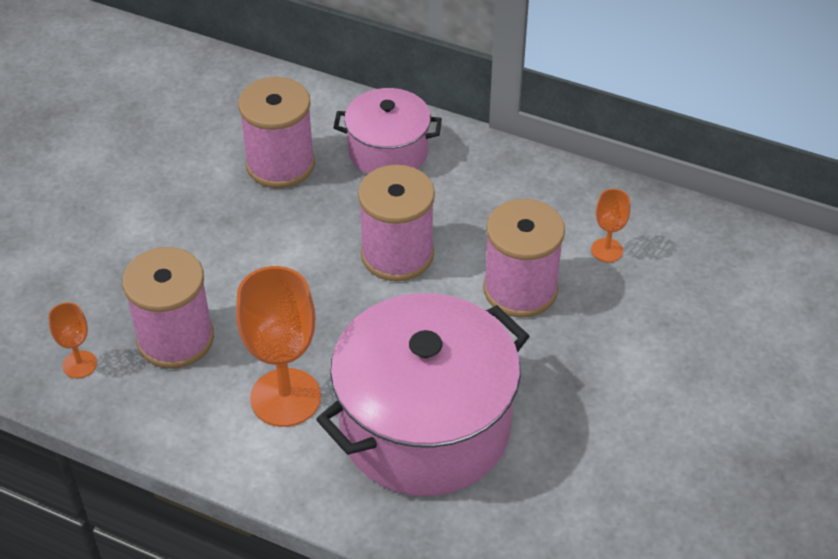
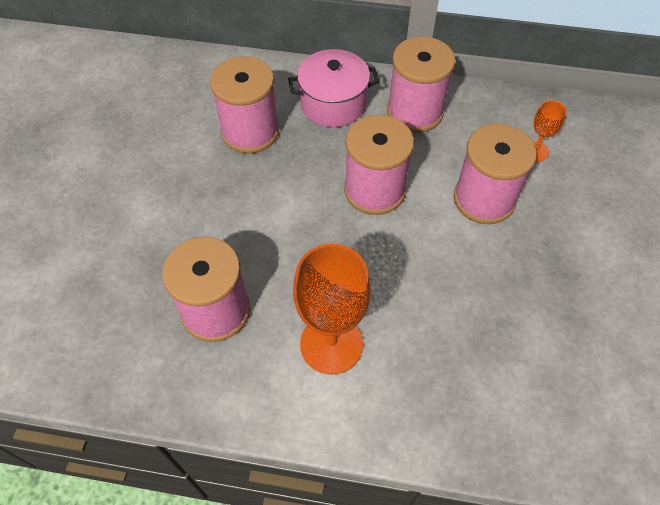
camera: 15 degrees left, 10 degrees up
(79, 364) = (137, 356): orange goblet -> none
(425, 427) = (459, 342): pink pot -> none
(481, 179) = (415, 112): none -> pink spool

